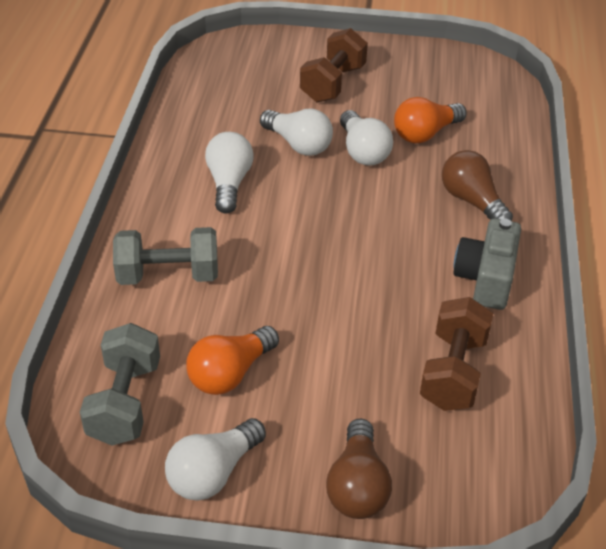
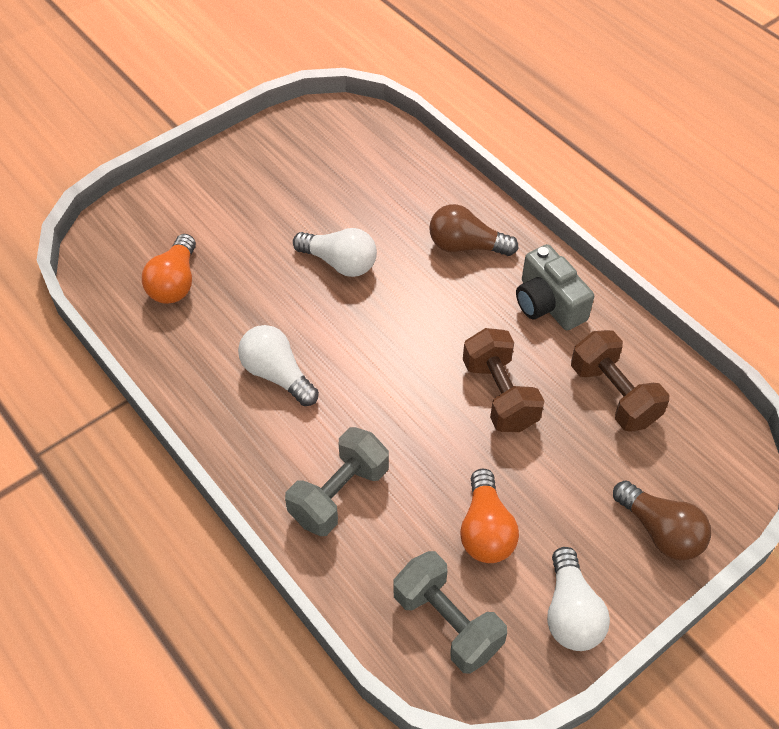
camera: 45 degrees left, 10 degrees up
(298, 144) = (284, 295): white light bulb -> none
(333, 84) = (237, 216): brown dumbbell -> brown dumbbell (499, 395)
(425, 134) = (364, 211): orange light bulb -> orange light bulb (175, 282)

